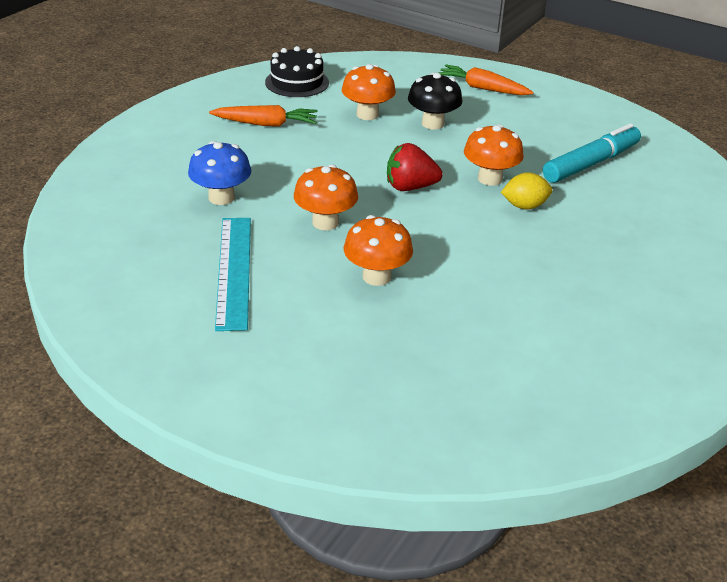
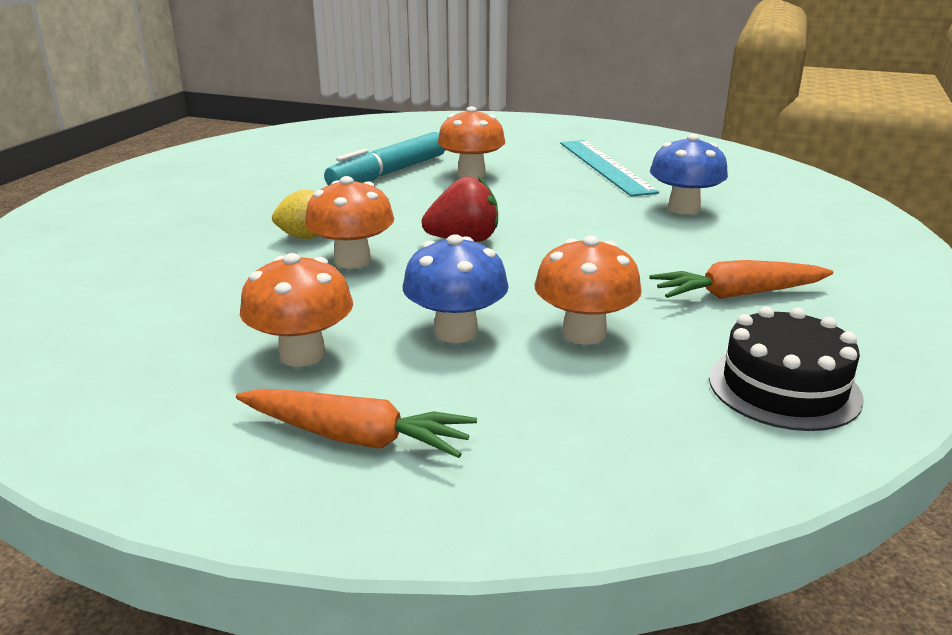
camera: 170 degrees right, 10 degrees down
(325, 222) = (547, 201): orange mushroom -> orange mushroom (302, 354)
(432, 124) = (456, 332): black mushroom -> blue mushroom
(591, 163) = (180, 298): turquoise marker -> turquoise marker (389, 173)

